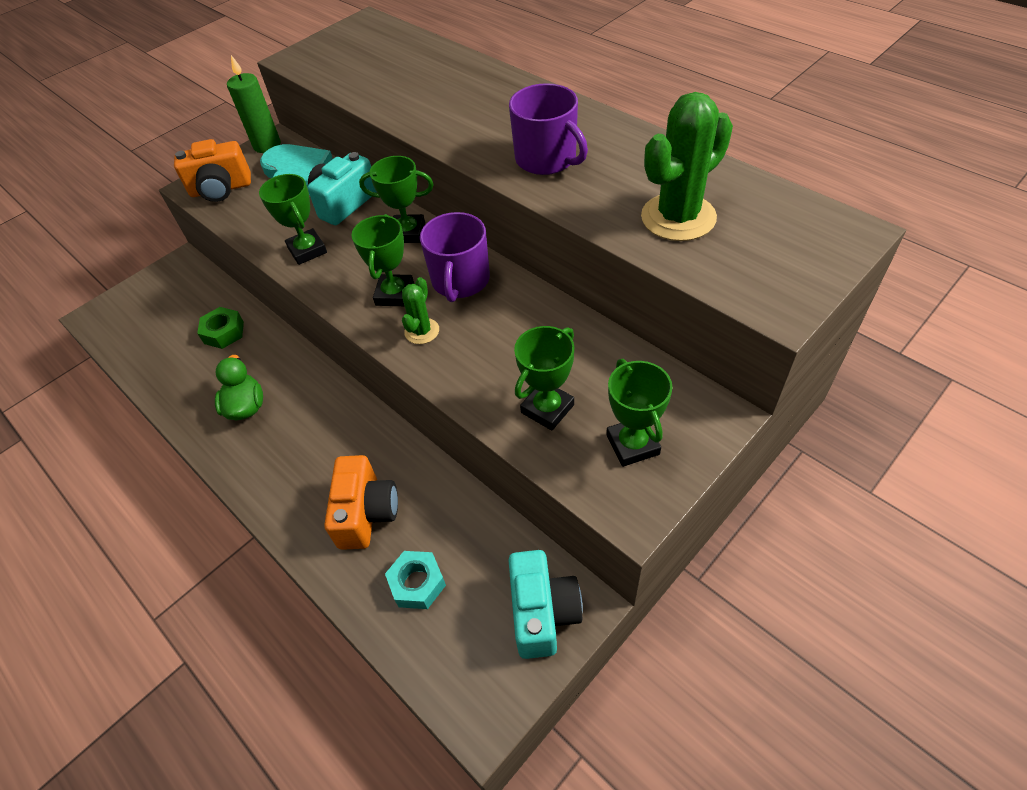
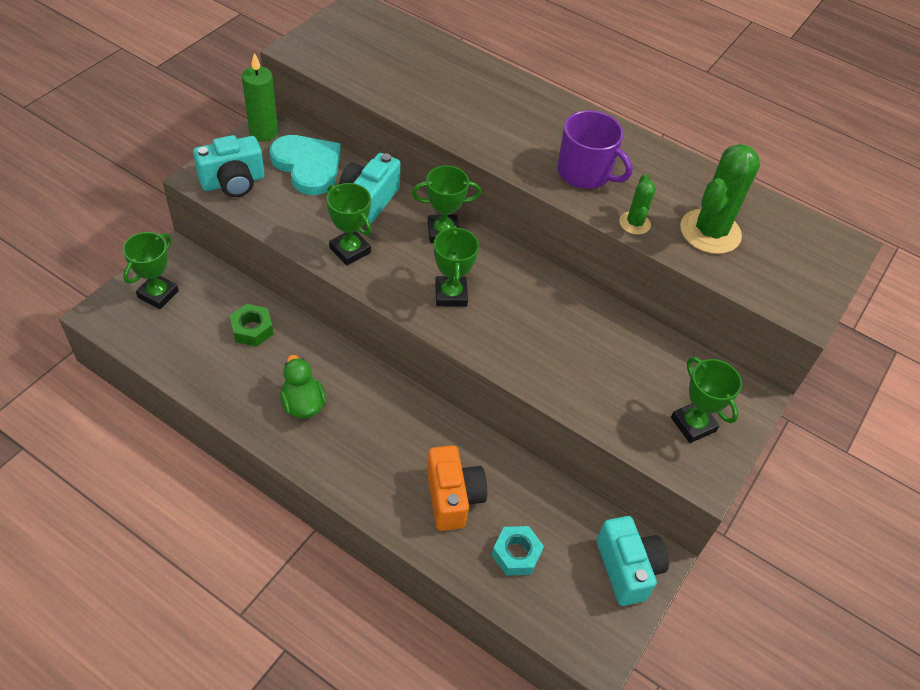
camera: 20 degrees left, 0 degrees up
(221, 189) = (233, 182): orange camera -> turquoise camera
(422, 331) = (487, 330): green cactus -> green cactus (634, 223)
(460, 281) = (507, 280): purple mug -> none
(547, 409) = (617, 397): green trophy -> green trophy (158, 294)

